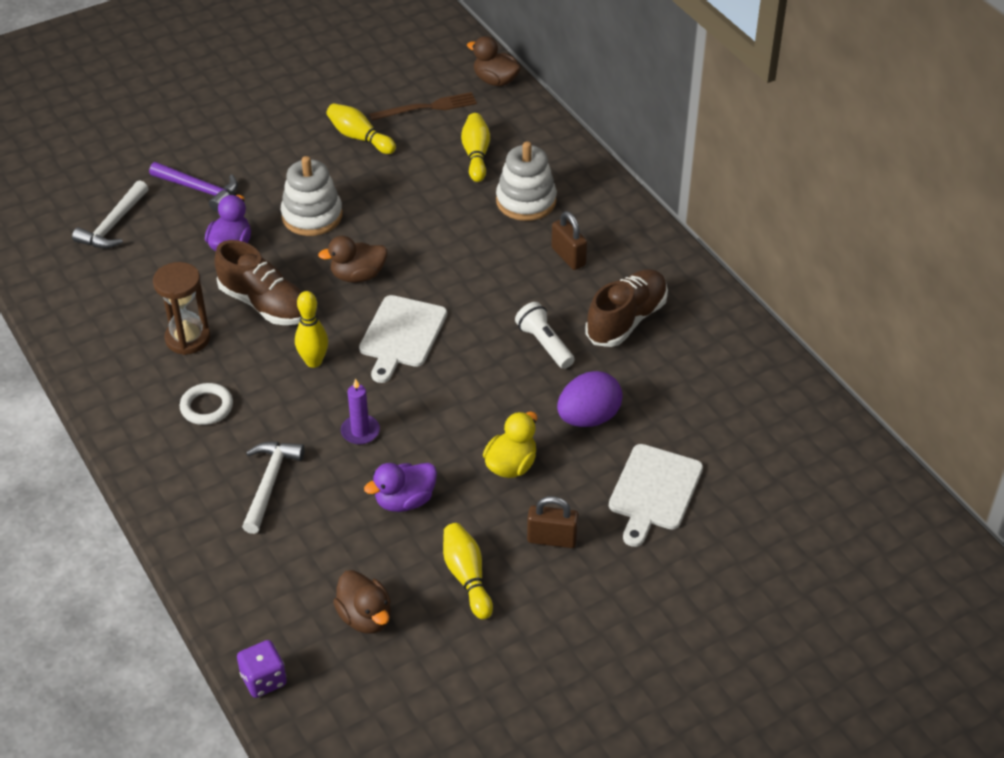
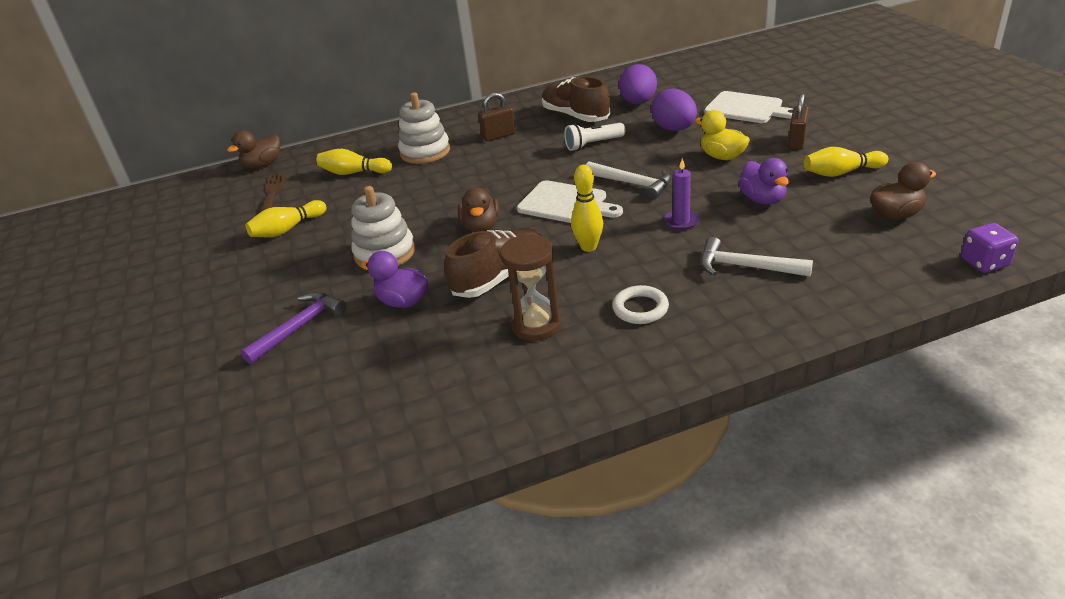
camera: 75 degrees left, 10 degrees down
(113, 225) = (321, 393): white hammer -> white hammer (633, 184)
(670, 378) = (638, 103): none -> purple egg

